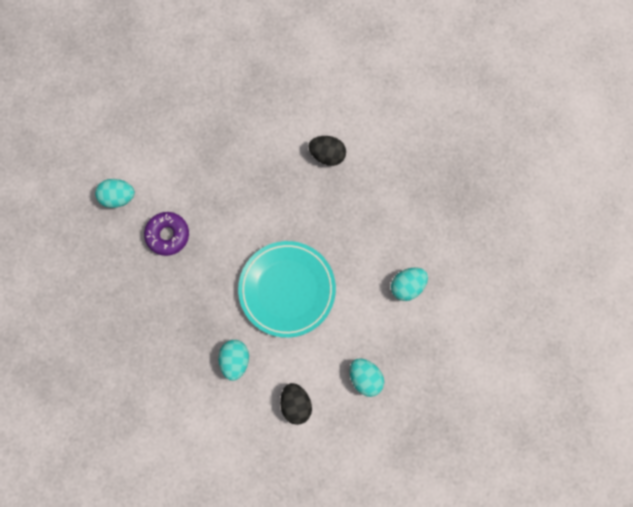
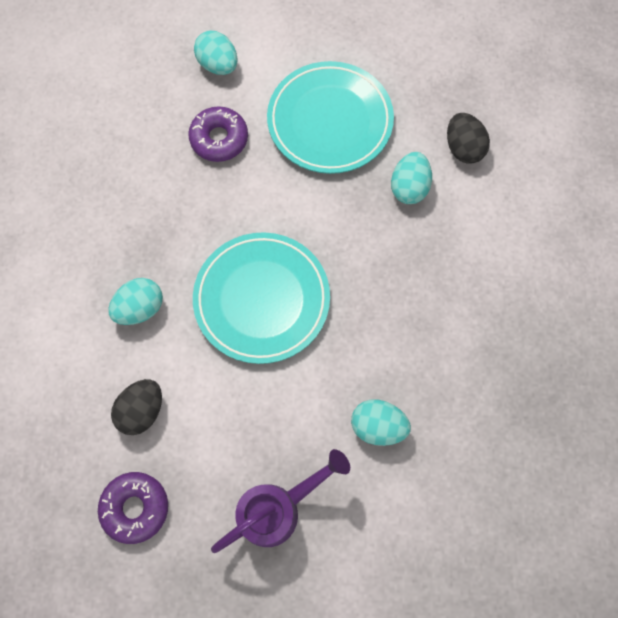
camera: 50 degrees right, 5 degrees down
(212, 165) = (330, 121): none -> turquoise plate
(327, 155) = (446, 222): black egg -> black egg (463, 148)
(346, 448) = (135, 507): none -> purple donut
(365, 378) = (232, 464): turquoise egg -> turquoise egg (409, 187)
(407, 372) = (278, 508): none -> purple watering can

